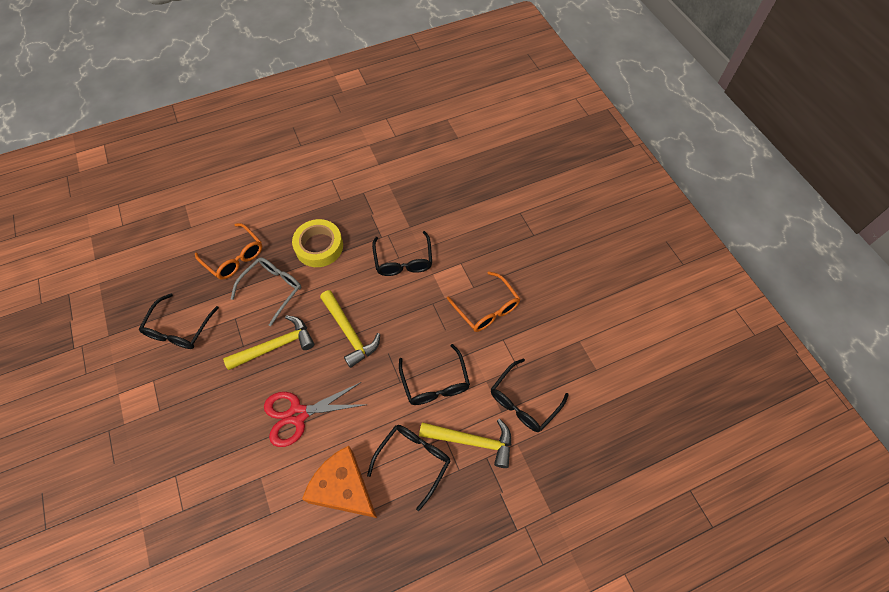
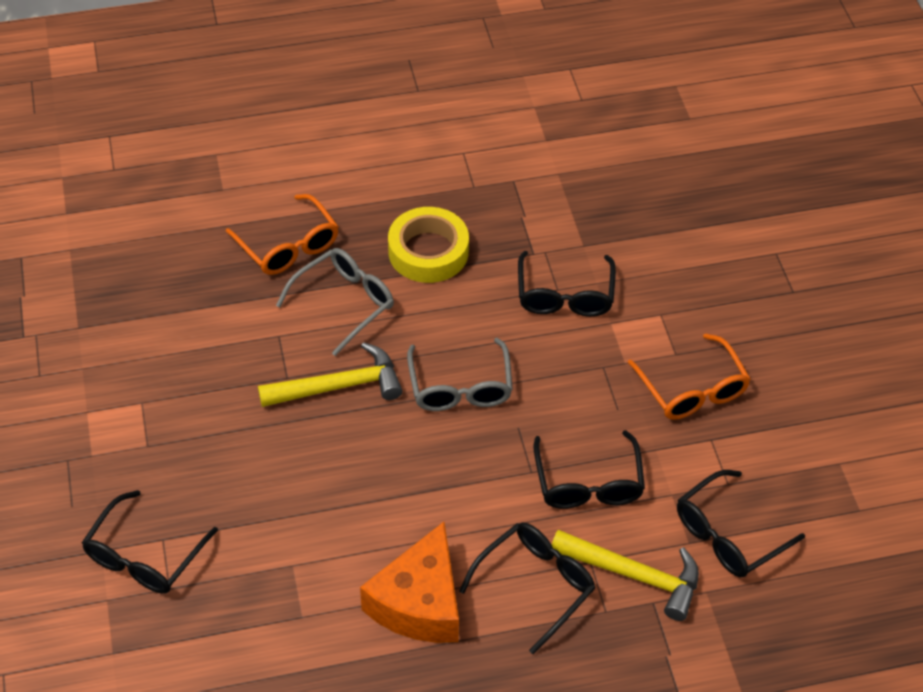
camera: 10 degrees right, 10 degrees down
(179, 329) = (189, 337): black glasses -> black glasses (144, 556)
(297, 414) = (361, 489): red scissors -> none
(343, 488) = (419, 602): orange cheese -> orange cheese turned 120 degrees counterclockwise
(349, 333) = (460, 387): yellow hammer -> grey glasses

